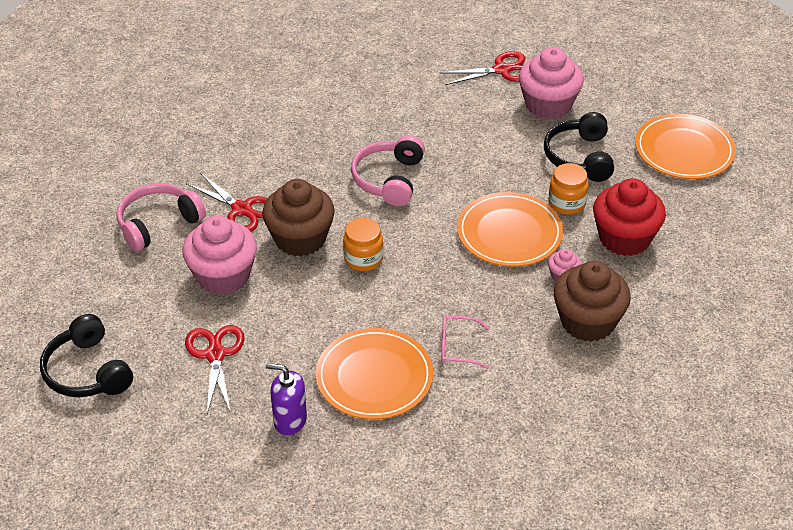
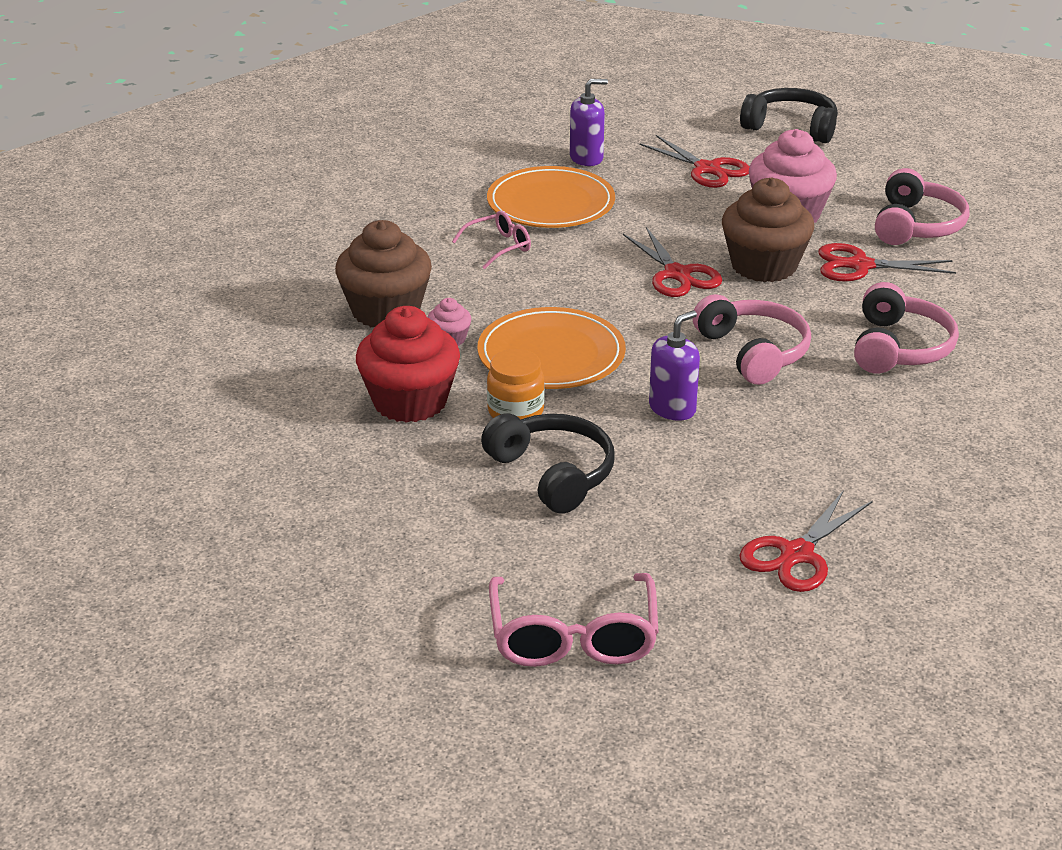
camera: 145 degrees right, 10 degrees down
(305, 145) = (898, 347): none -> pink headphones
(363, 259) = (677, 274): orange jar -> red scissors
(476, 165) = (672, 408): none -> purple soap dispenser
(548, 105) = (670, 529): pink cupcake -> none
(640, 80) = (573, 637): none -> pink glasses
(684, 150) = (414, 546): orange plate -> none

